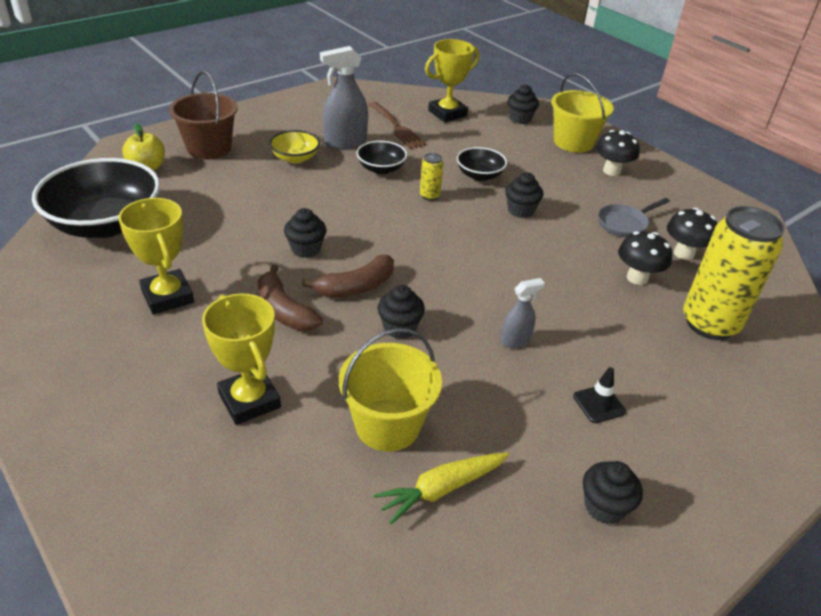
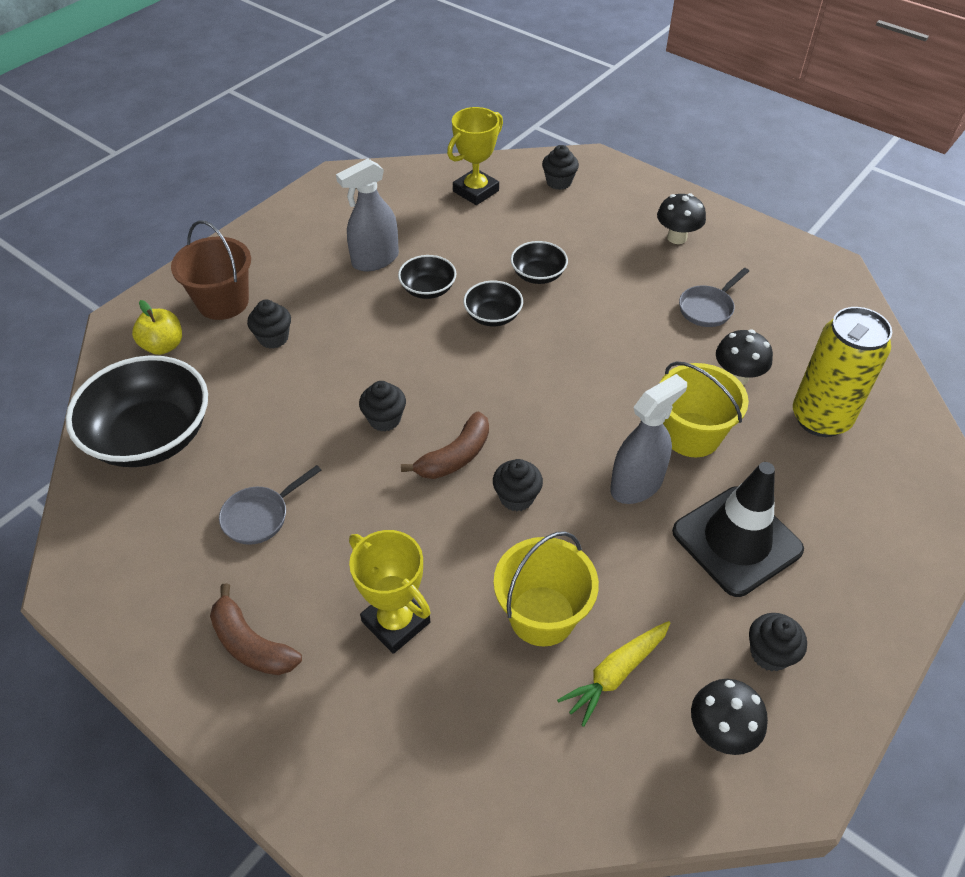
camera: 10 degrees left, 10 degrees up
(167, 296) = (260, 516): yellow trophy -> grey pan
(284, 311) = (390, 504): brown banana -> brown banana (251, 644)
(295, 158) = (327, 295): yellow bowl -> none
(397, 127) = (425, 224): brown fork -> none
(429, 196) = (493, 316): yellow can -> black bowl
(515, 340) = (636, 485): grey spray bottle -> grey spray bottle, size x1.79
(520, 210) = (595, 314): black cupcake -> black cupcake (273, 338)
(573, 142) = (626, 204): yellow bucket -> yellow bucket (691, 434)
(599, 404) = (736, 540): black traffic cone -> black traffic cone, size x2.41
(684, 253) = (776, 334): black mushroom -> black mushroom (720, 732)

